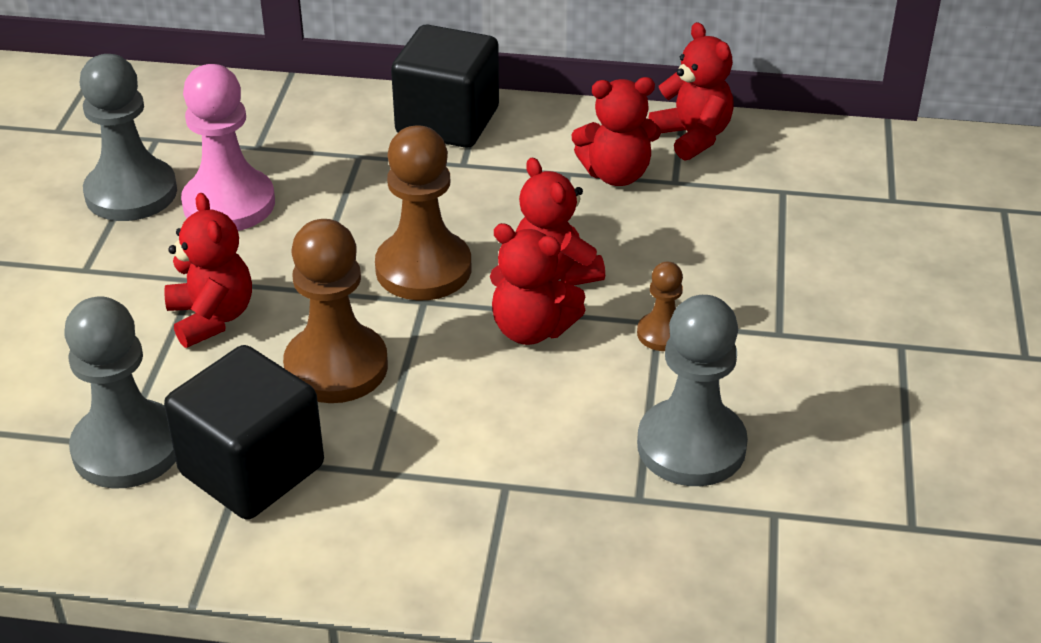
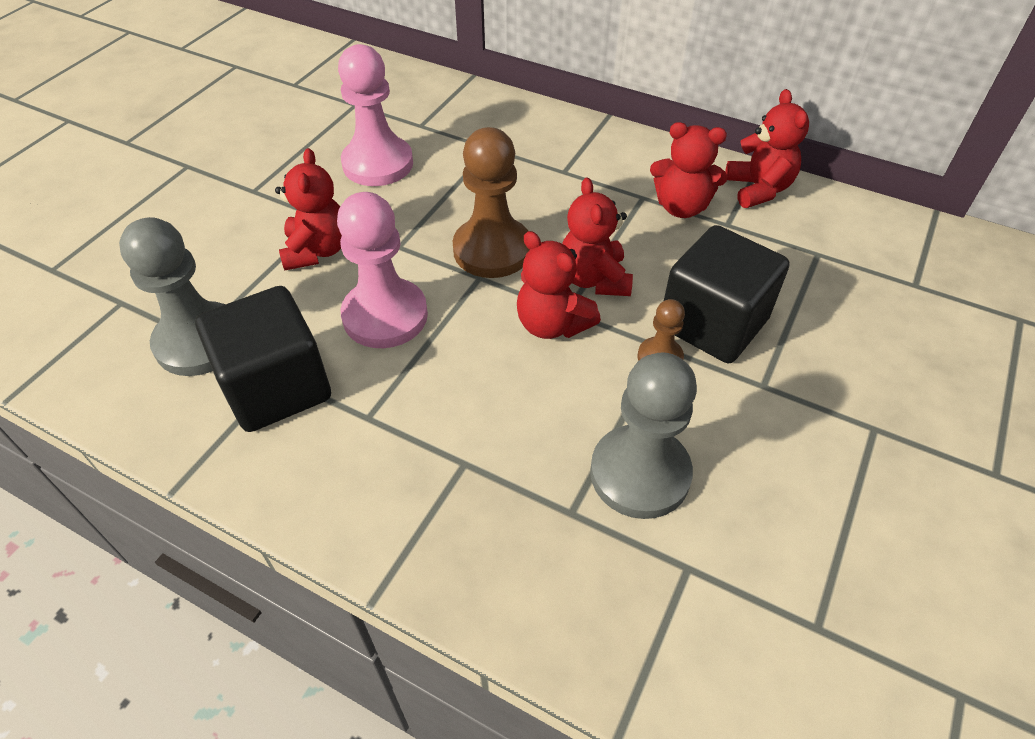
camera: 20 degrees right, 10 degrees up
(131, 193) = (316, 140): grey pawn -> none
(336, 367) = (385, 316): brown pawn -> pink pawn
(447, 121) = (568, 135): black cube -> black cube (713, 323)

